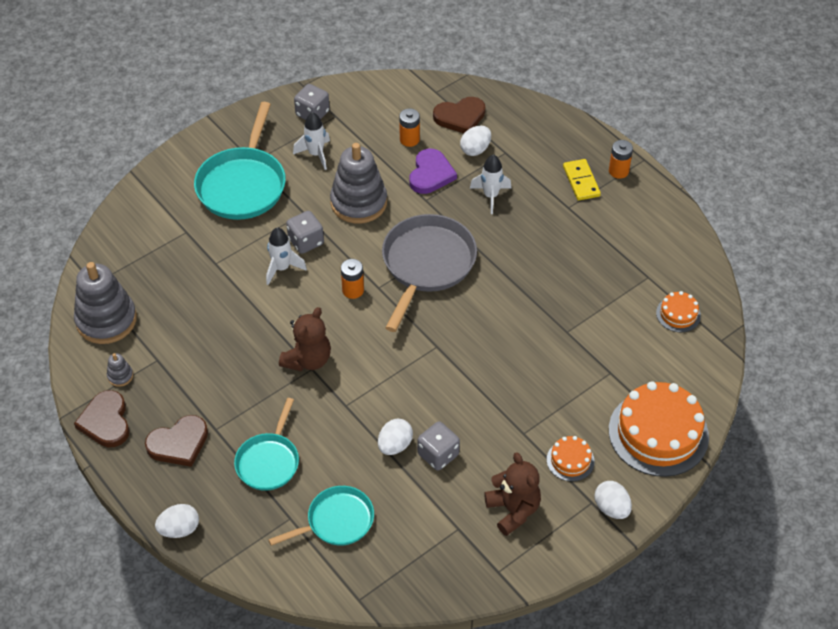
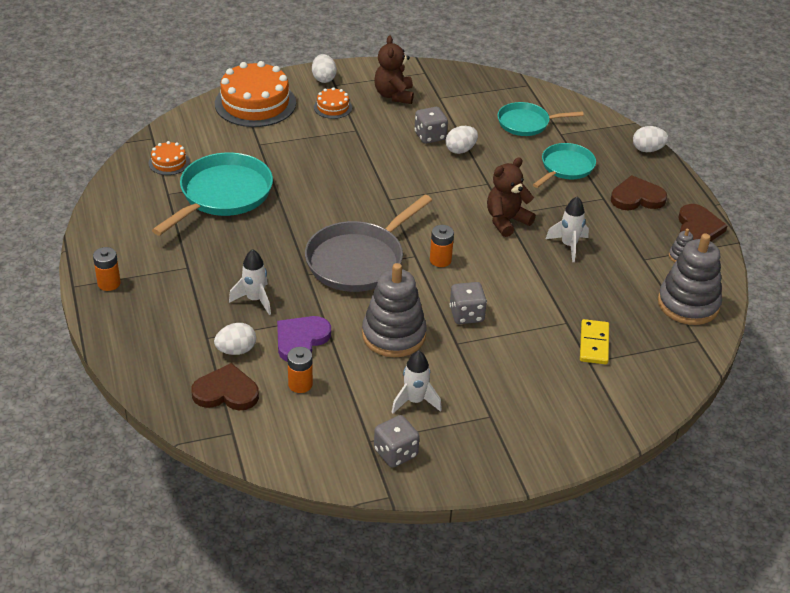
camera: 160 degrees left, 10 degrees down
(243, 184) = (512, 393): turquoise pan -> turquoise pan (222, 195)
(282, 268) = (501, 298): white rocket -> white rocket (568, 246)
(581, 181) = (154, 285): yellow domino -> yellow domino (594, 344)

